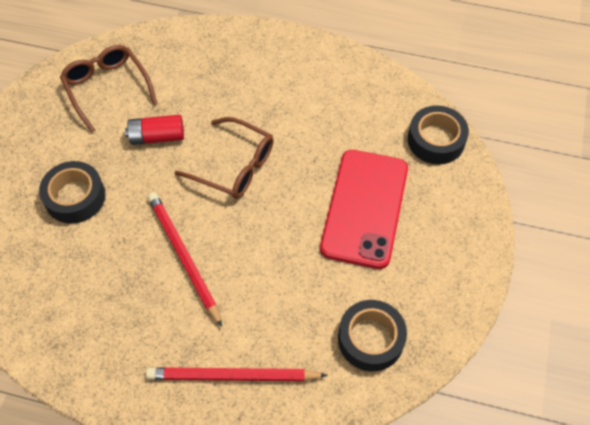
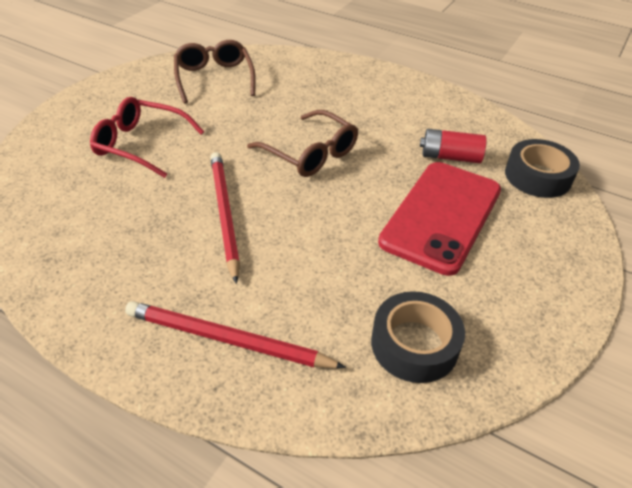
camera: 15 degrees right, 15 degrees down
(75, 197) = (141, 145): black tape -> red glasses
(157, 137) = (243, 118): red battery -> red battery (450, 157)

